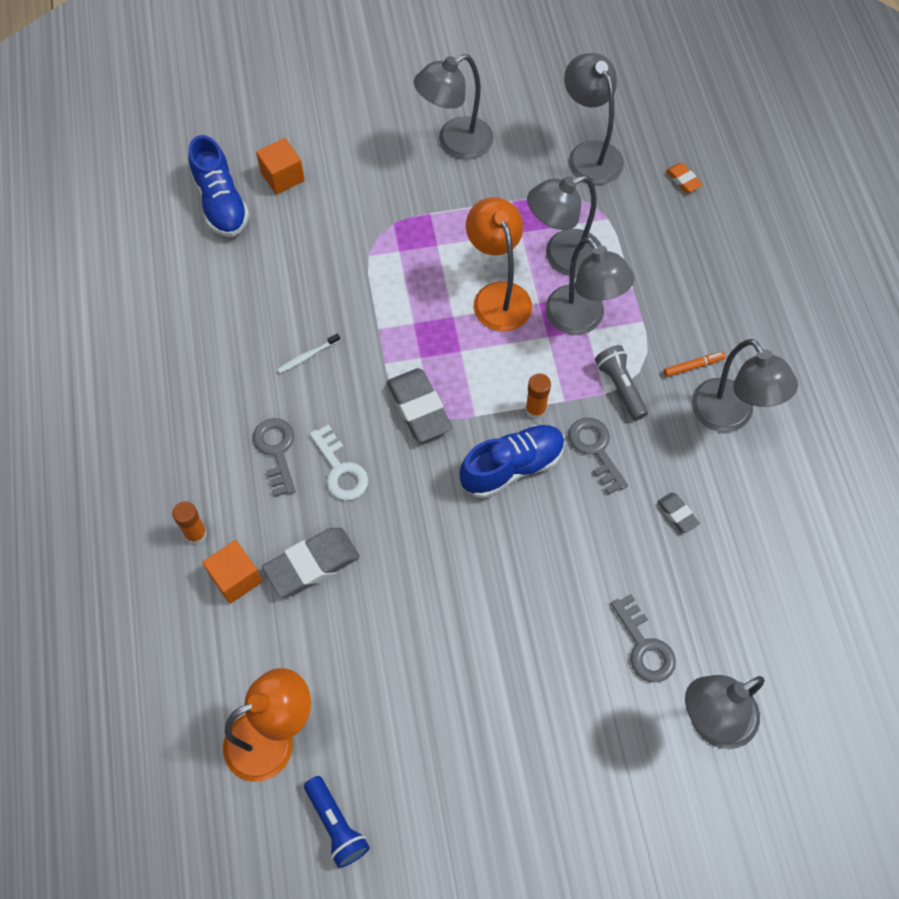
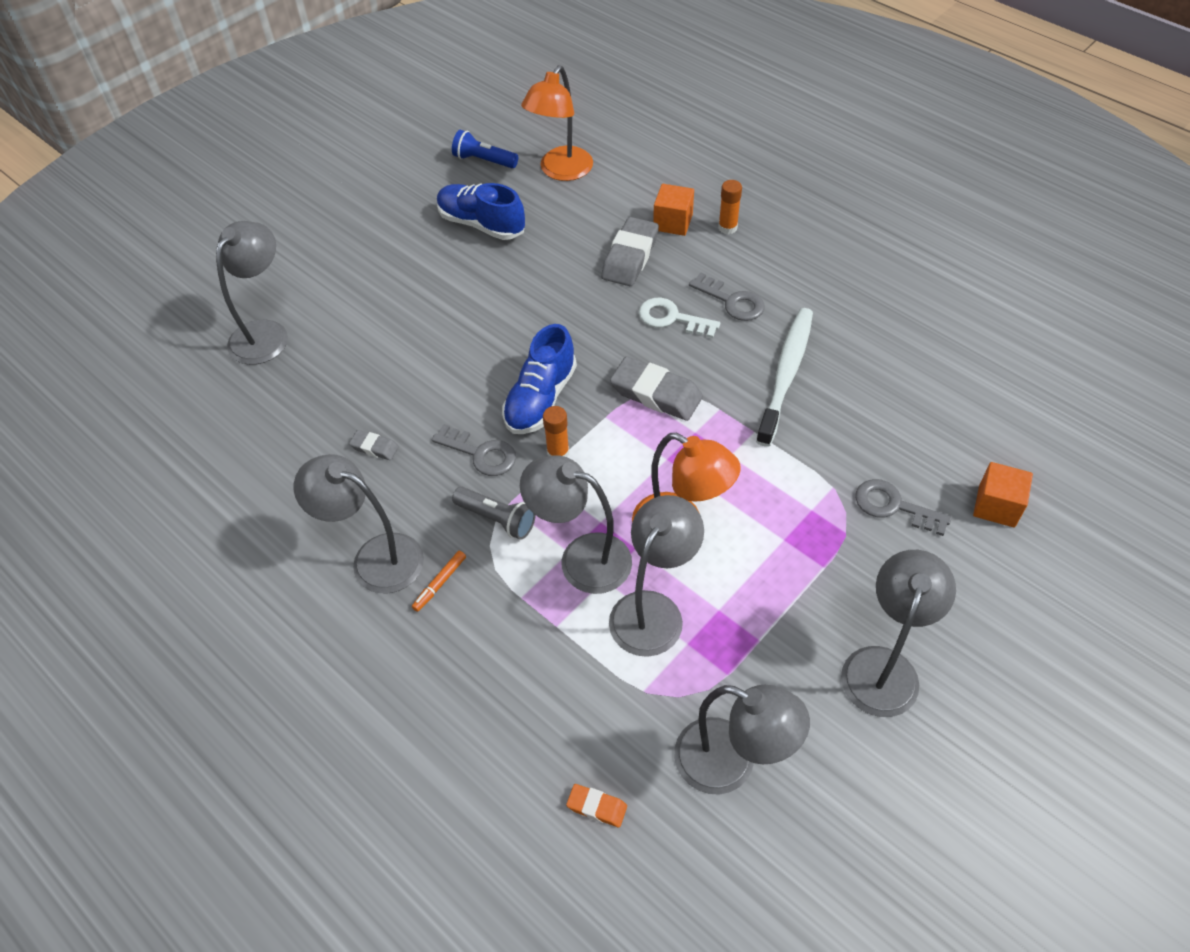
camera: 145 degrees right, 10 degrees down
(221, 203) = (1013, 444): blue shoe -> blue shoe (481, 224)
(307, 356) = (786, 374): white toothbrush -> white toothbrush, size x2.47
(644, 646) = (344, 347): grey key -> grey key (893, 506)

